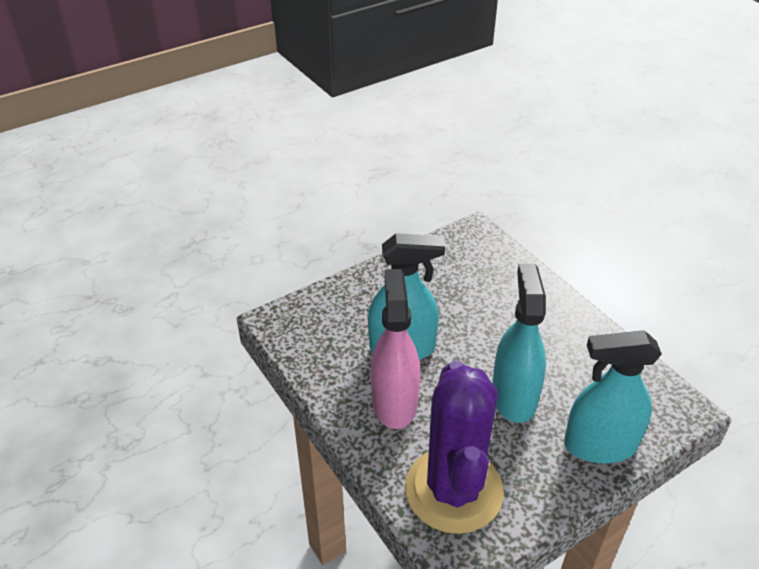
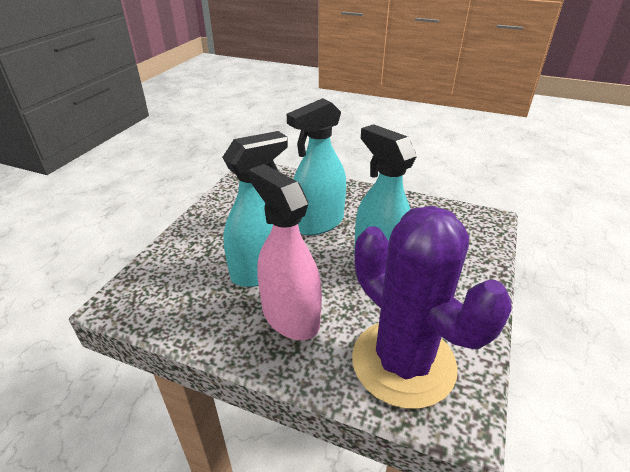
camera: 35 degrees left, 5 degrees down
(599, 445) = (467, 267): turquoise spray bottle -> turquoise spray bottle (318, 223)

